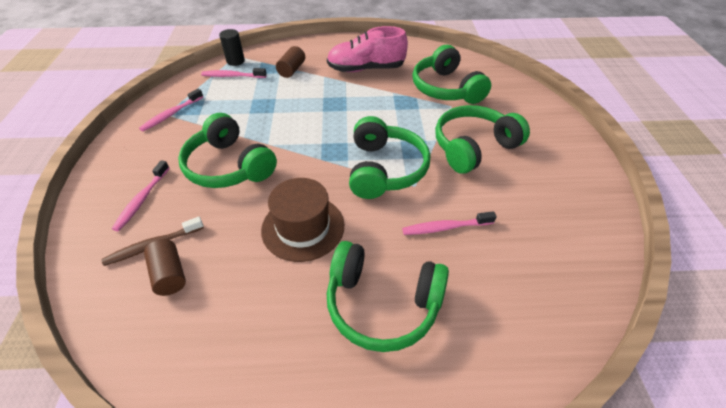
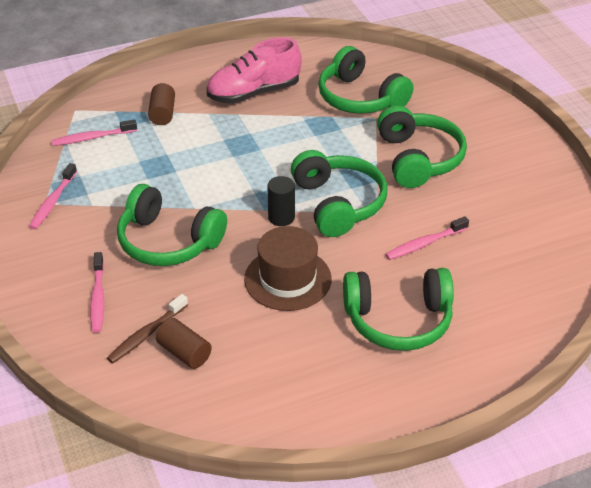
camera: 20 degrees left, 5 degrees down
(235, 61) = (81, 117): black cylinder -> black cylinder (281, 217)
(473, 147) = (418, 159): green headphones -> green headphones turned 135 degrees clockwise

